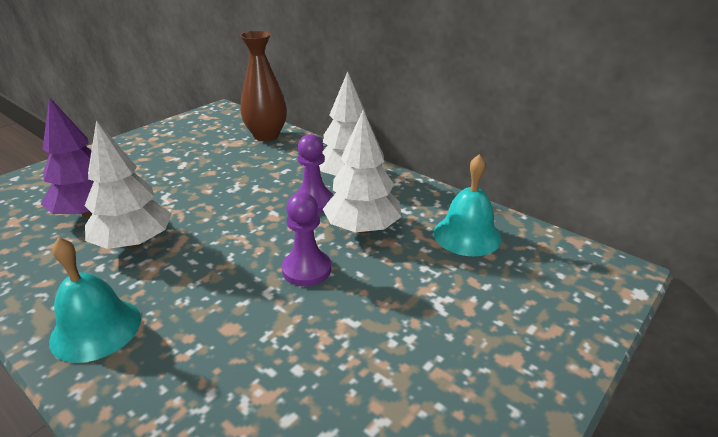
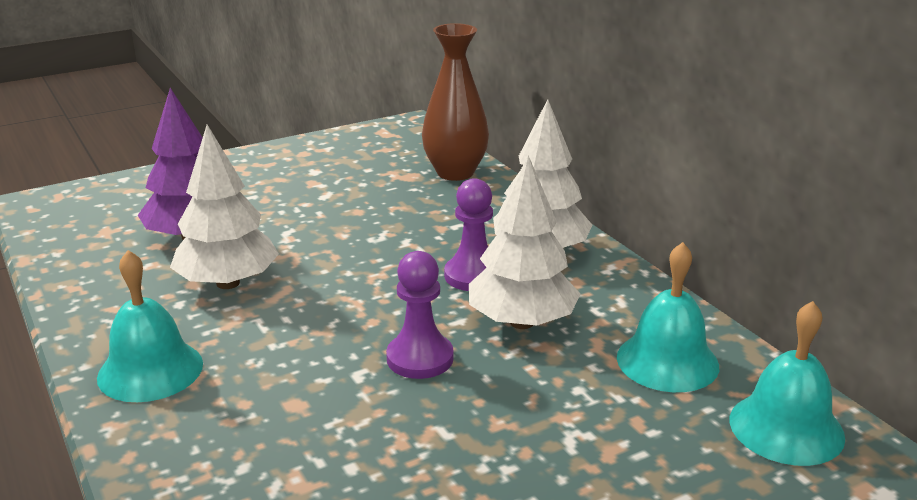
camera: 20 degrees right, 5 degrees down
(560, 263) = (786, 428): none -> turquoise bell

